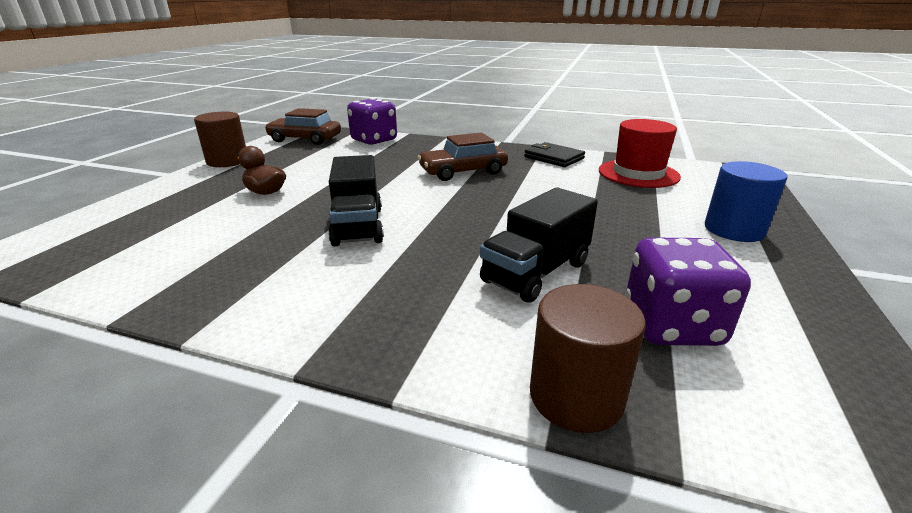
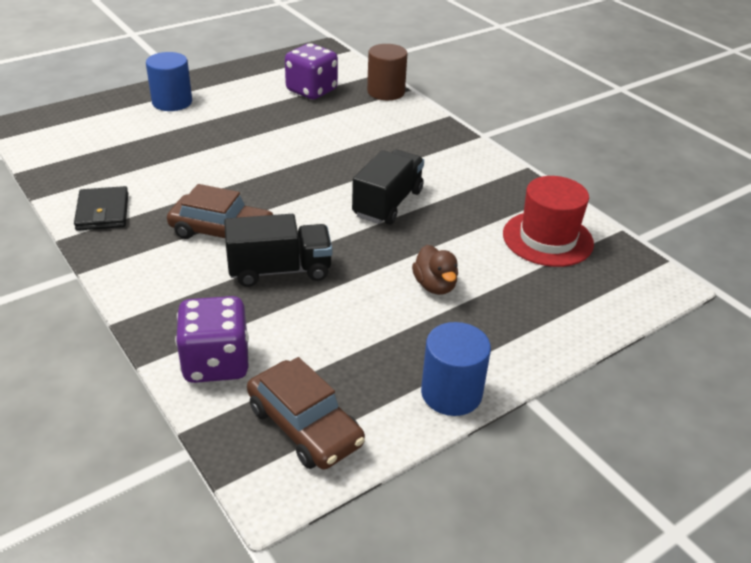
camera: 145 degrees left, 10 degrees up
(227, 161) = (451, 393): brown cylinder -> blue cylinder
(536, 272) = (326, 129): black truck -> black truck (279, 270)
(638, 173) = (94, 159): red hat -> red hat (547, 239)

